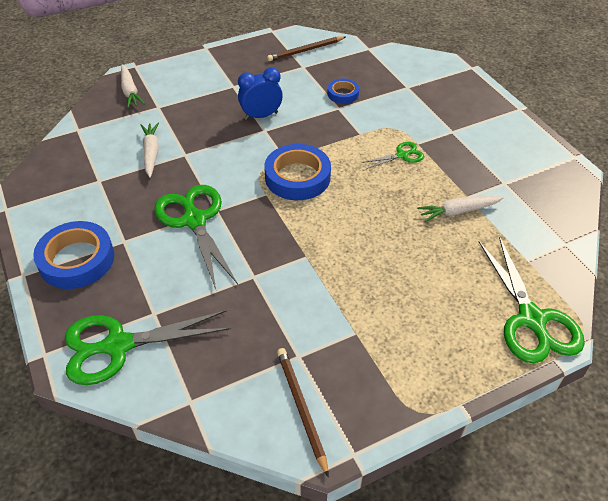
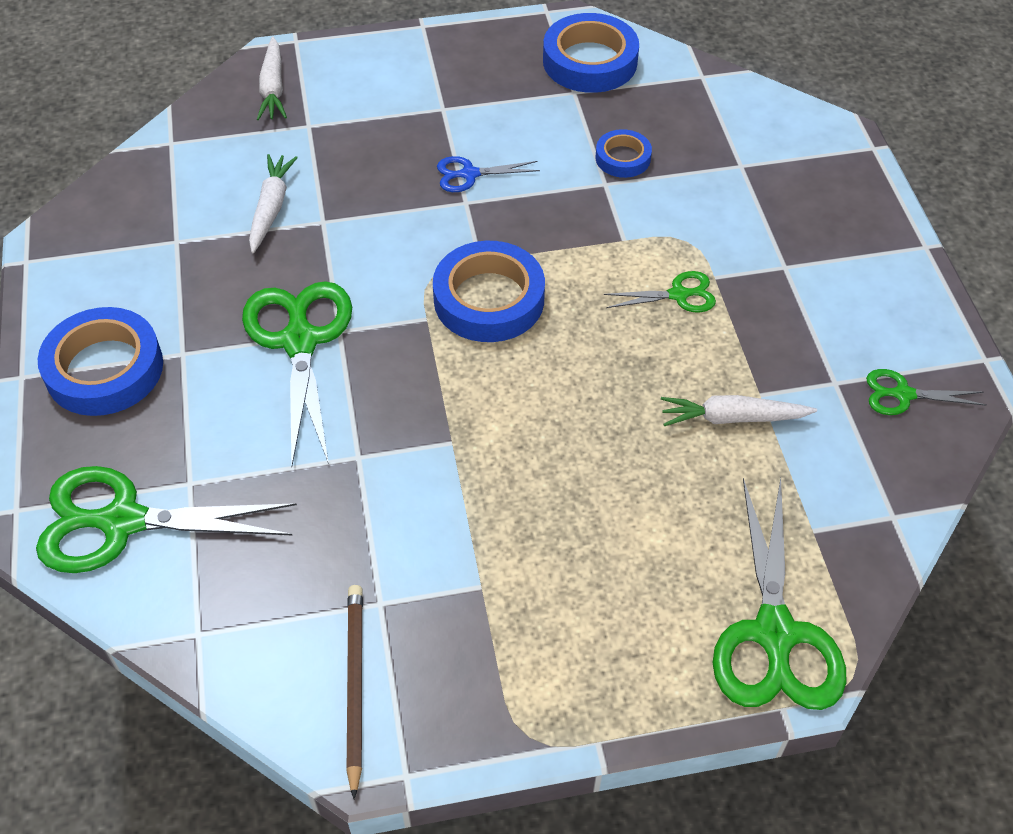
camera: 15 degrees right, 5 degrees up
(261, 116) = (469, 174): blue clock -> blue scissors
(305, 51) = (590, 61): brown pencil -> blue tape
(542, 182) = (903, 394): none -> green scissors

